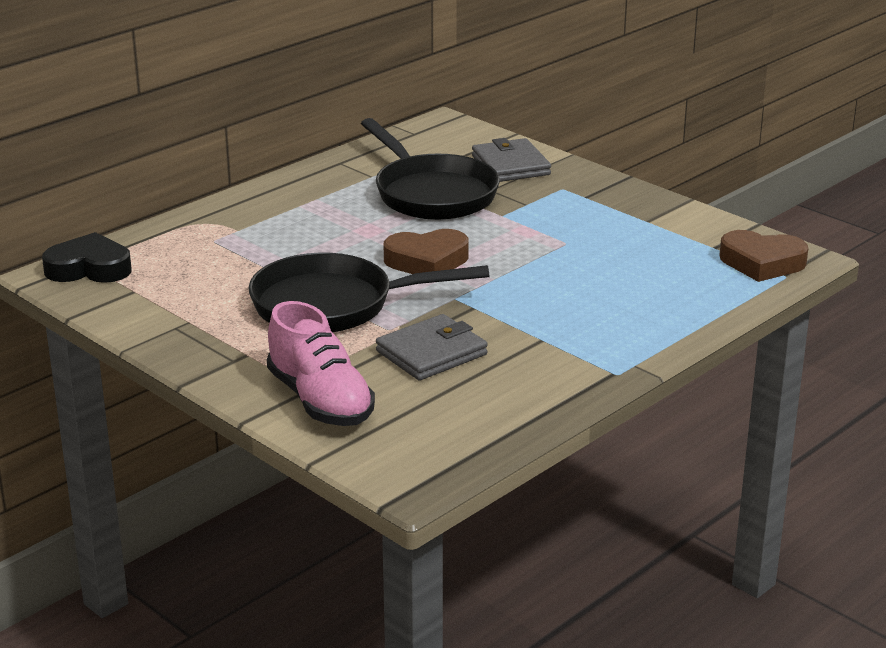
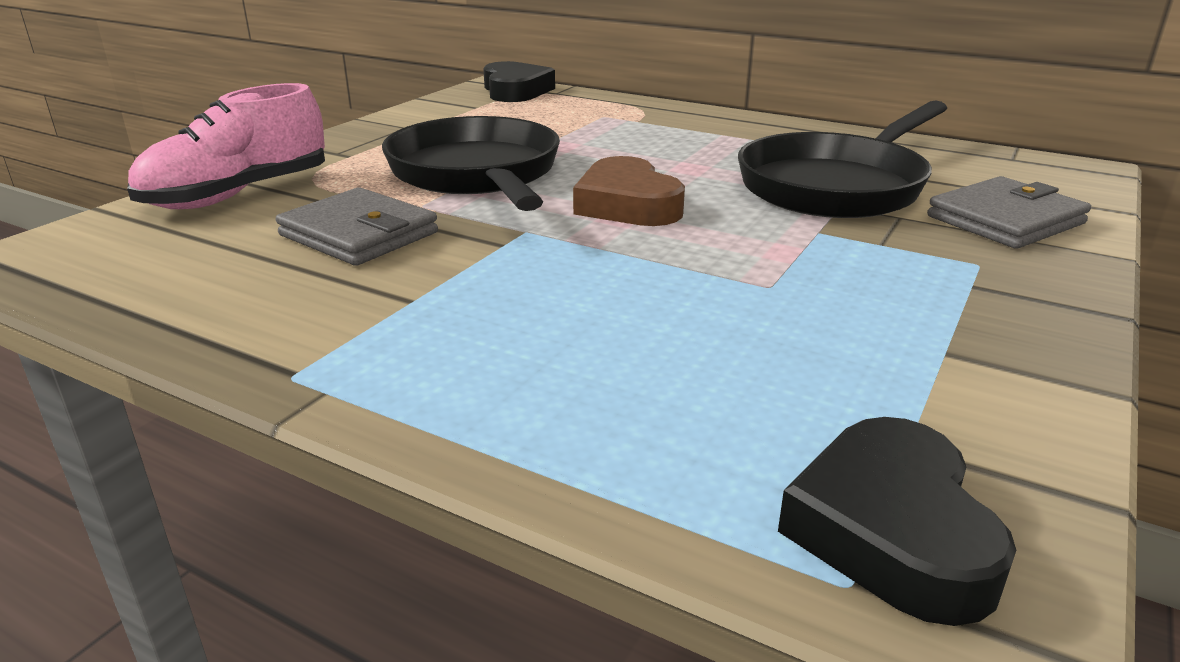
camera: 75 degrees right, 0 degrees up
(762, 263) = (891, 530): brown heart -> black heart

